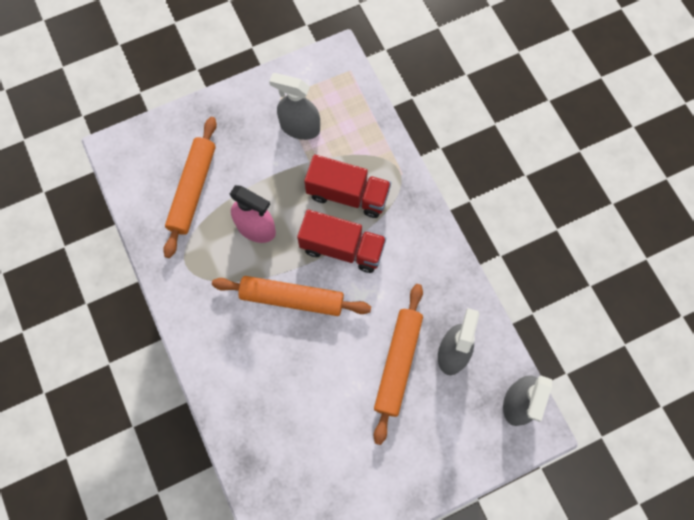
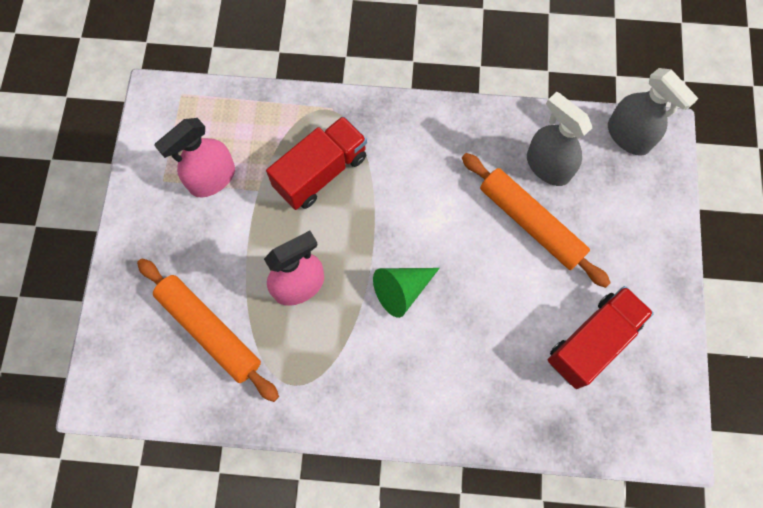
camera: 60 degrees left, 0 degrees up
(292, 299) = (402, 290): orange rolling pin -> green cone
(299, 127) = (212, 178): grey spray bottle -> pink spray bottle
(342, 248) = (376, 210): red truck -> red truck (592, 341)

